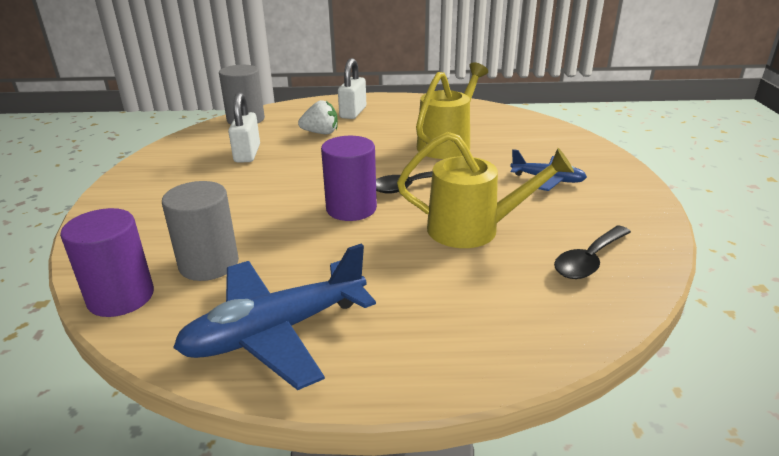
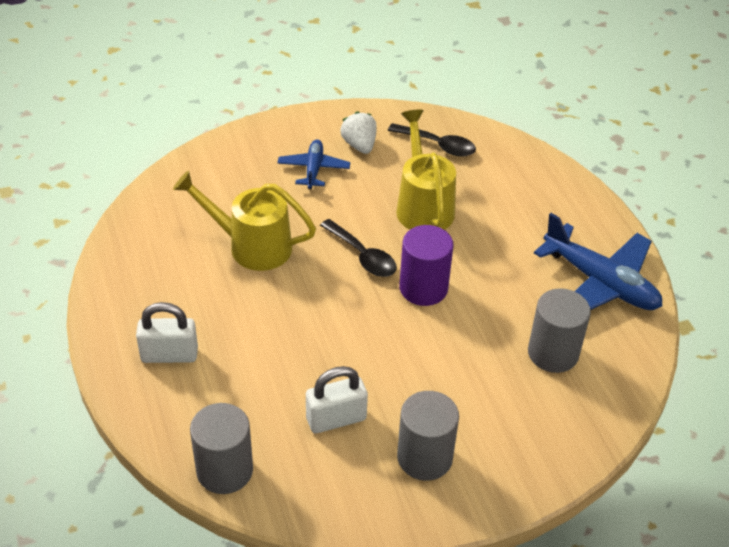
camera: 110 degrees left, 15 degrees up
(121, 297) = (620, 388): purple cylinder -> none
(177, 179) = (424, 457): none -> grey cylinder
(321, 133) = (250, 367): white strawberry -> white strawberry (359, 145)

